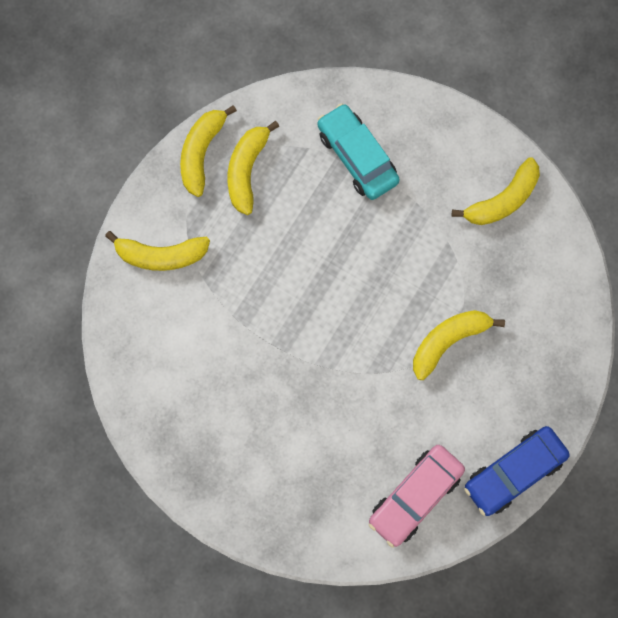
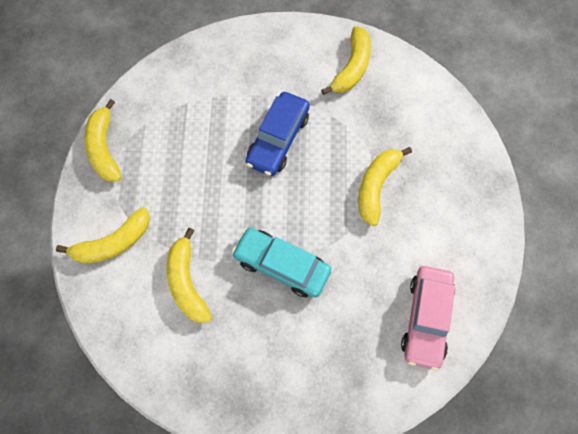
camera: 30 degrees left, 5 degrees down
(247, 170) = (148, 143): yellow banana -> yellow banana (187, 282)
(357, 157) = (228, 91): turquoise car -> turquoise car (282, 265)
(514, 472) = (486, 256): blue car -> blue car (278, 139)

